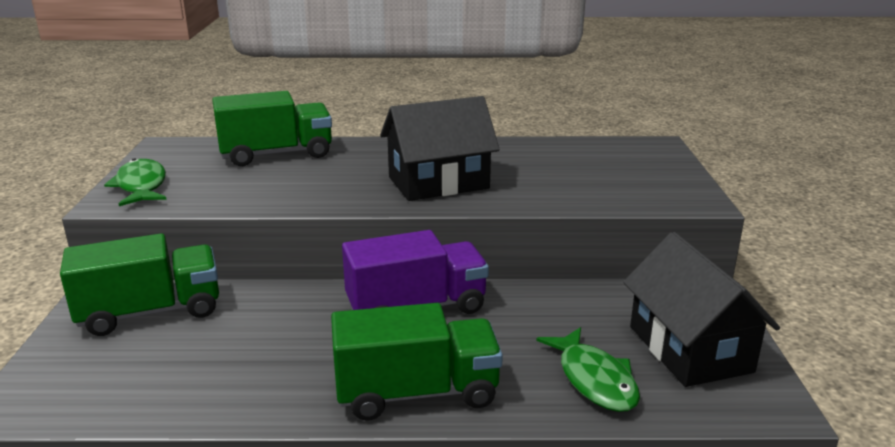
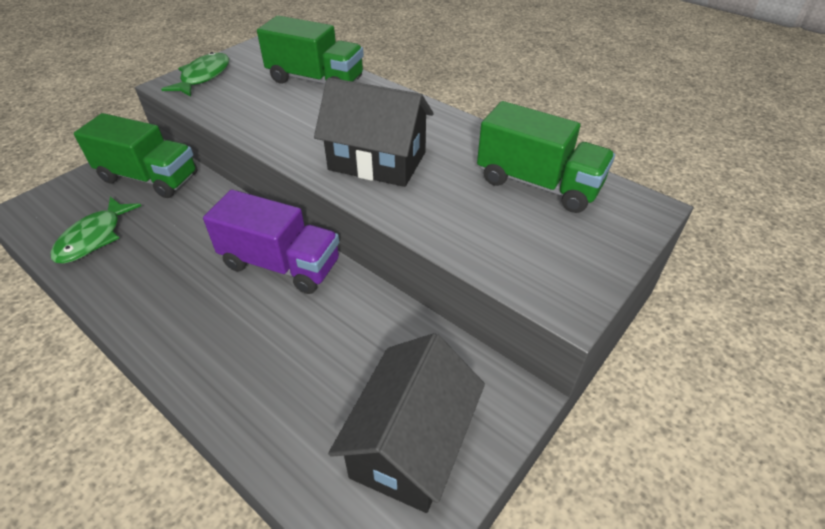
camera: 40 degrees right, 20 degrees up
(417, 393) = (183, 339): green truck -> green truck (538, 184)
(594, 379) = (298, 416): green fish -> green fish (94, 238)

